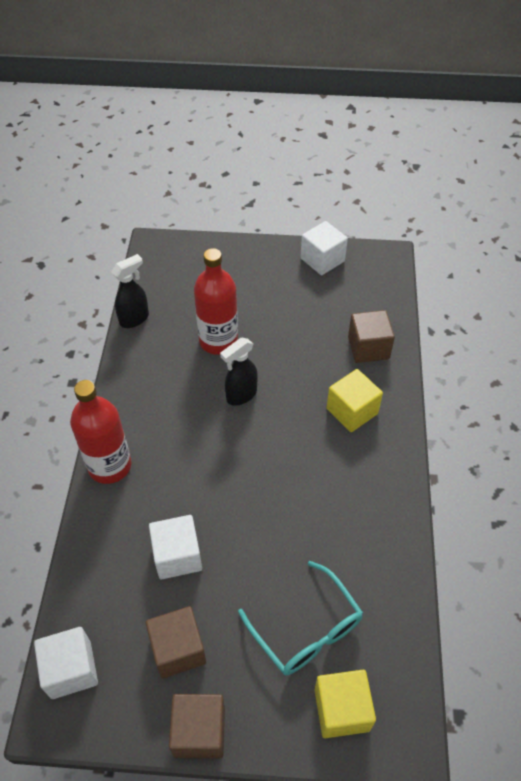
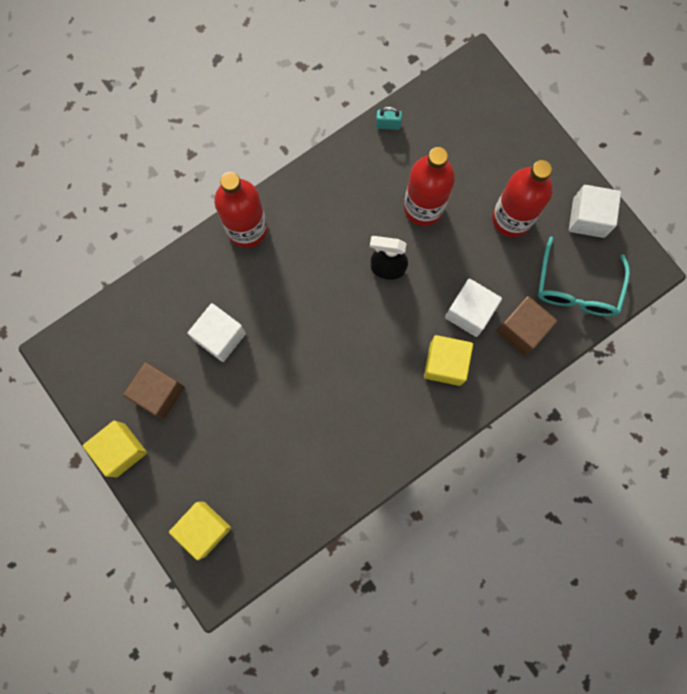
camera: 50 degrees right, 25 degrees up
(71, 669) = (94, 338): white cube -> white cube (469, 312)
(134, 319) = (388, 124): black spray bottle -> turquoise padlock
(199, 731) = (121, 450): brown cube -> yellow cube
(280, 298) = (511, 218): none -> red bottle
(306, 628) = (239, 465): turquoise glasses -> turquoise glasses (577, 288)

